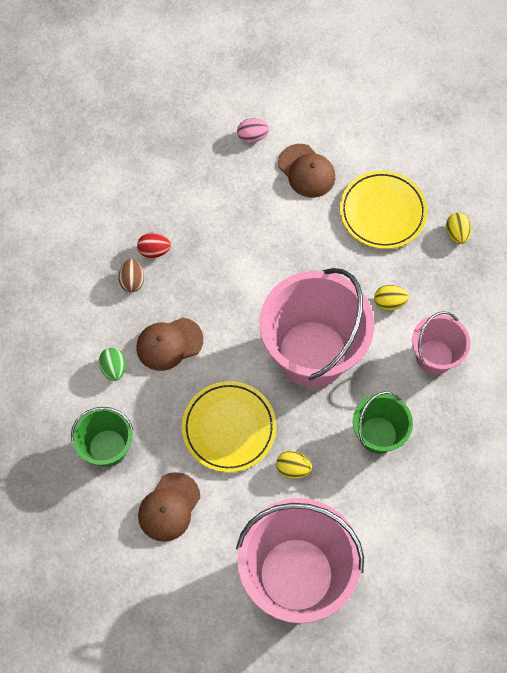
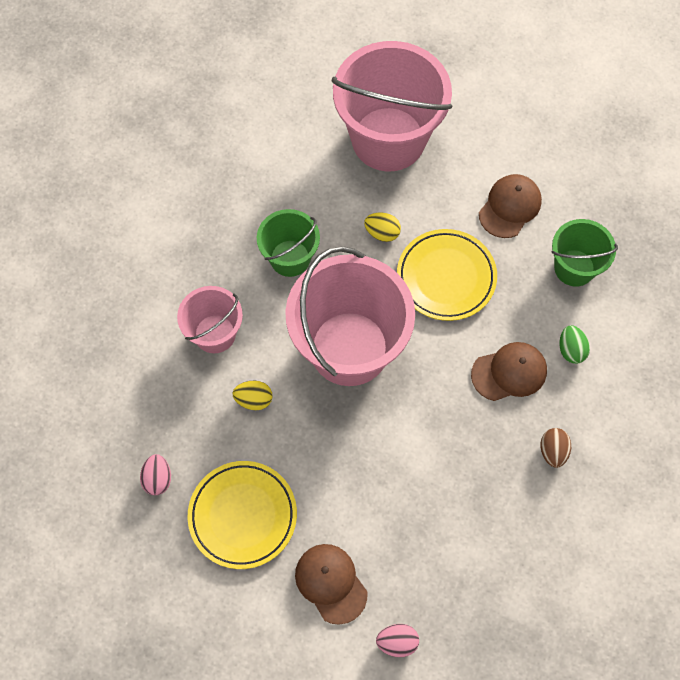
camera: 175 degrees left, 0 degrees up
(154, 251) = (527, 488): red egg -> none
(456, 234) = (158, 479): yellow egg -> pink egg

